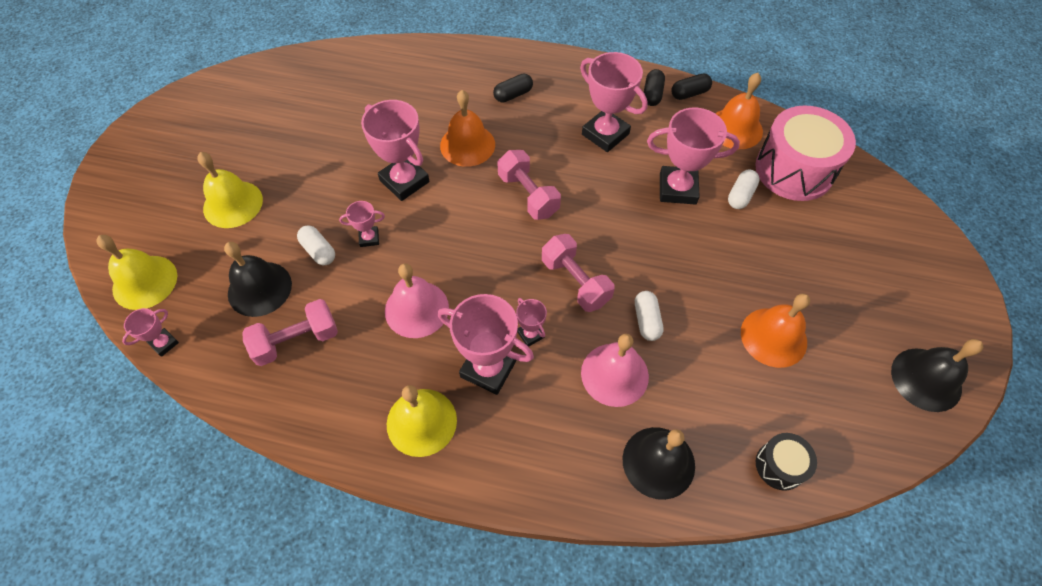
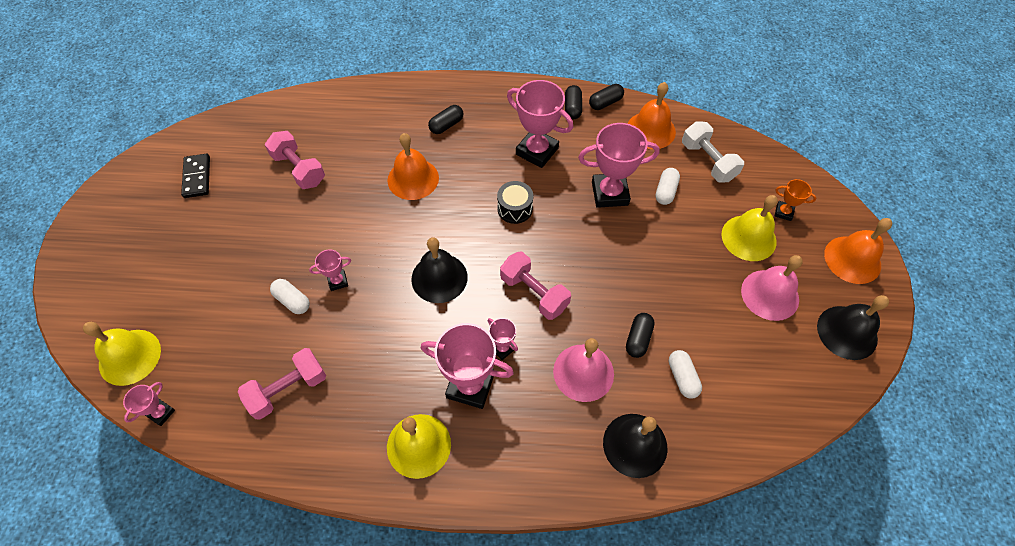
camera: 10 degrees left, 0 degrees up
(233, 204) = (200, 268): yellow bell -> yellow bell (748, 237)
(247, 113) = (197, 177): none -> black domino
(259, 288) = (243, 345): black bell -> black bell (439, 278)
(404, 181) = (360, 222): pink trophy -> none
(416, 309) = (394, 341): pink bell -> pink bell (770, 294)
(528, 195) = (477, 218): pink dumbbell -> pink dumbbell (299, 169)
(646, 320) = (603, 319): white capsule -> white capsule (682, 377)
(682, 348) = (638, 339): none -> black capsule
(773, 337) = (714, 316): orange bell -> orange bell (852, 259)
(780, 465) = (738, 429): black drum -> black drum (515, 209)
(794, 170) = (708, 161): pink drum -> white dumbbell
(872, 236) = (783, 212): none -> orange trophy

